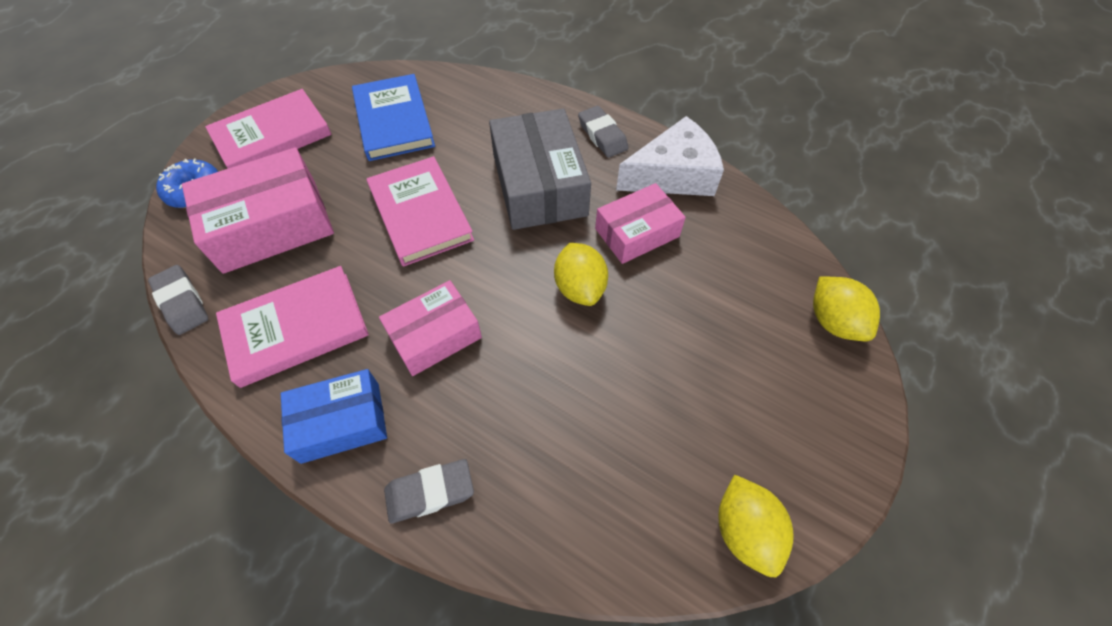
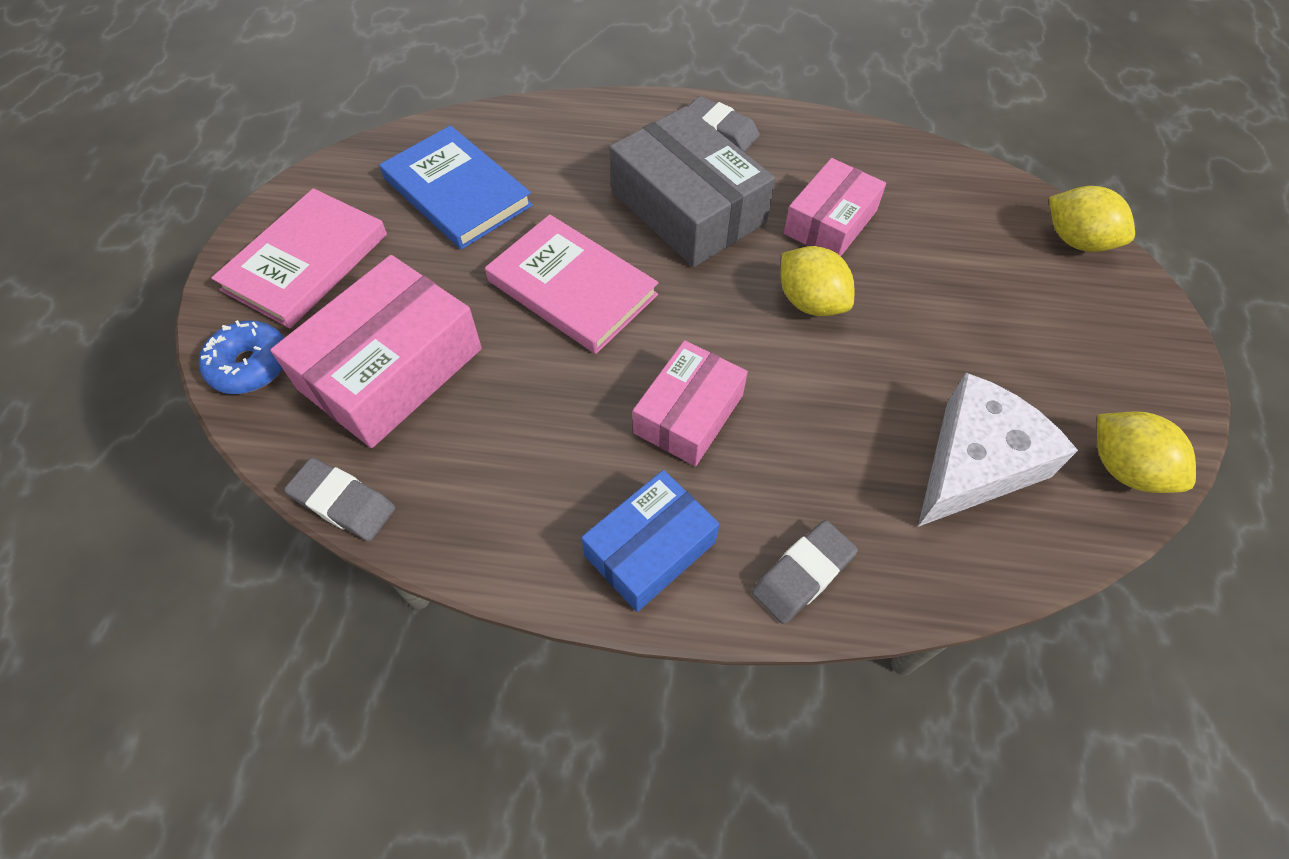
camera: 25 degrees left, 0 degrees up
(296, 328) = (517, 472): pink book -> none
(673, 175) = (826, 148): white cheese -> white cheese (975, 463)

